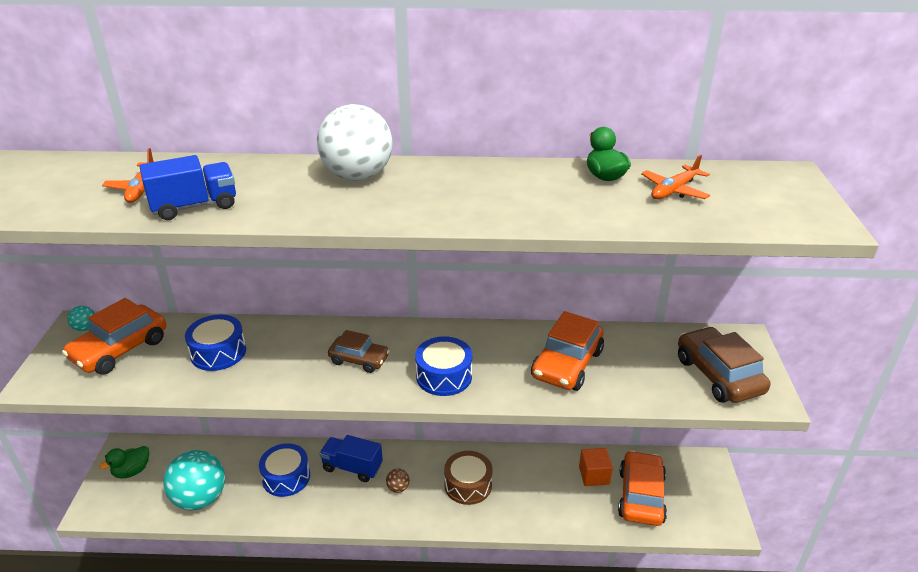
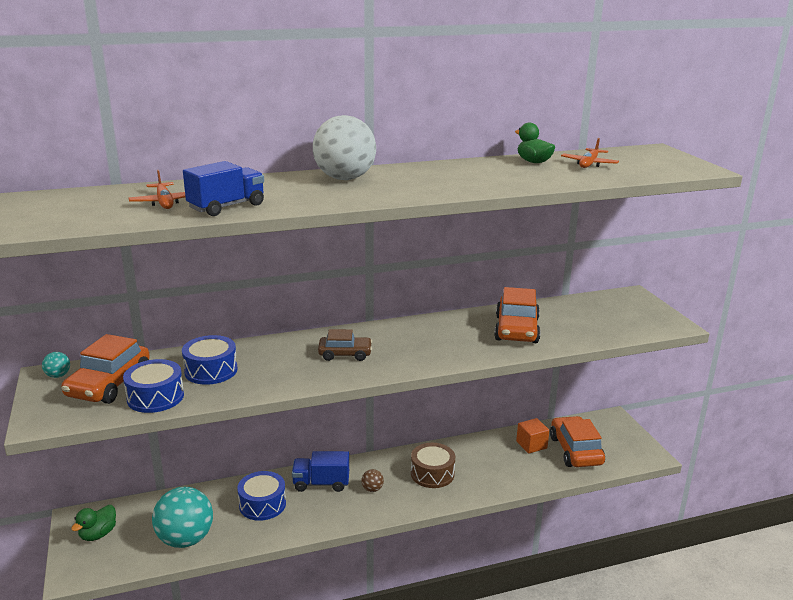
camera: 20 degrees left, 10 degrees down
(444, 376) = (425, 352): blue drum -> blue drum (155, 397)
(718, 375) = (630, 318): brown car -> none

